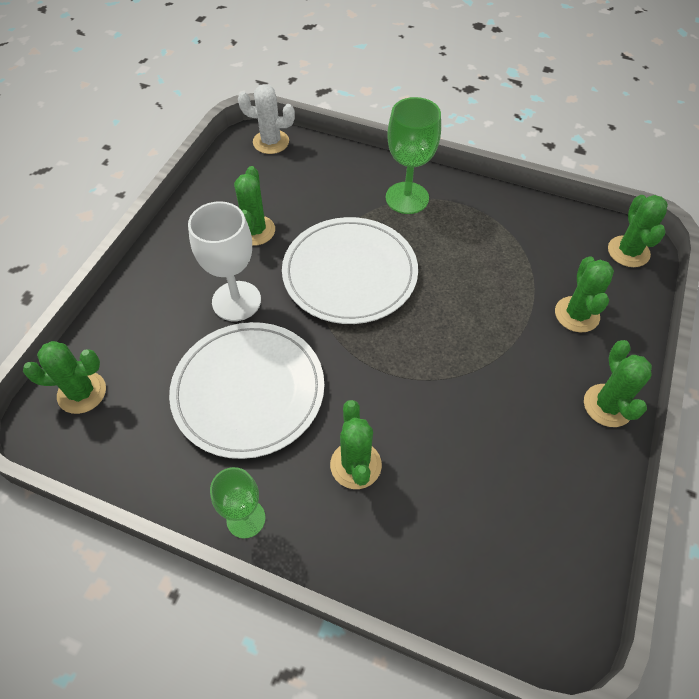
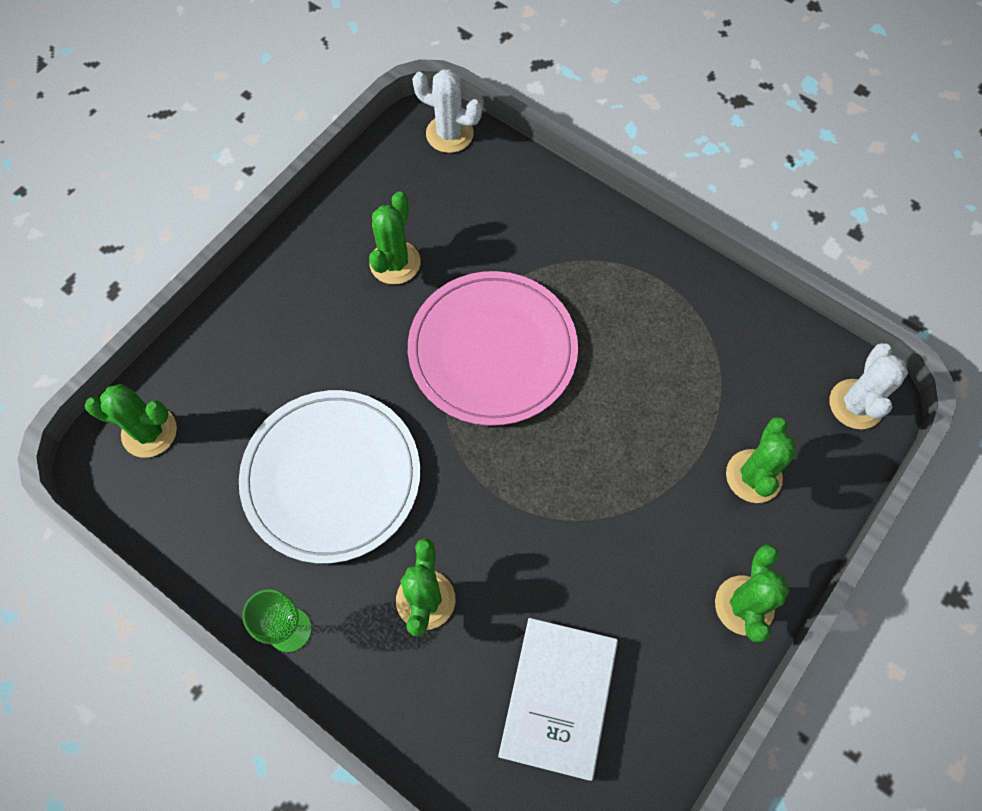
camera: 15 degrees right, 10 degrees up
(236, 301) = (348, 356): white goblet -> none
(350, 273) = (492, 350): white plate -> pink plate
(407, 198) = (597, 258): green goblet -> none
(491, 513) = (558, 698): none -> white book
(628, 252) = (856, 404): green cactus -> white cactus

